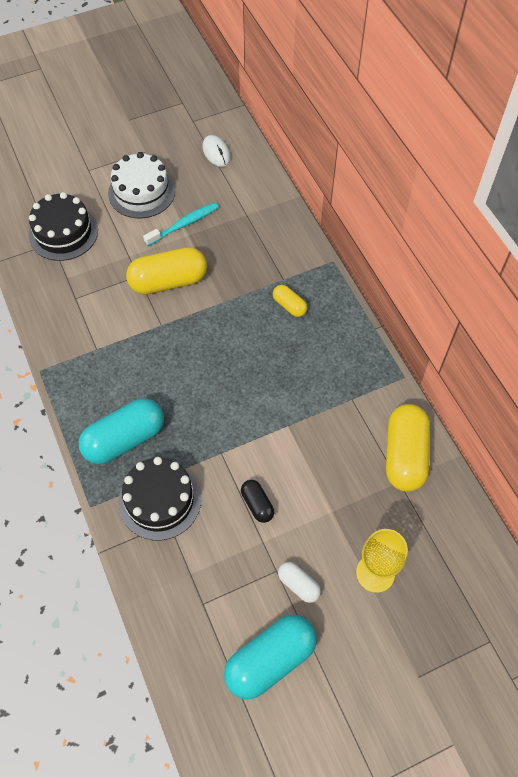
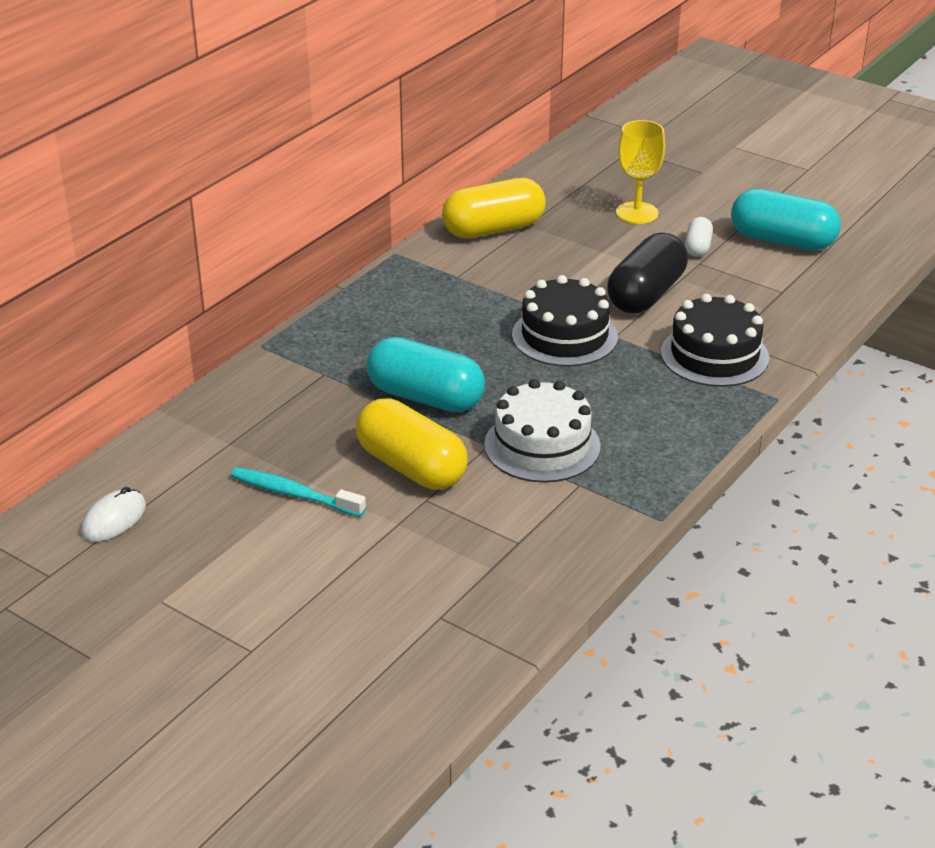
camera: 120 degrees left, 25 degrees down
(63, 233) = (410, 613): black cake -> black cake (564, 336)
(125, 439) = (674, 408): turquoise capsule -> turquoise capsule (425, 397)
(141, 192) = (258, 565): white cake -> white cake (542, 446)
(257, 504) = (646, 294): black capsule -> black capsule, size x1.99
(289, 306) = (364, 356): yellow capsule -> none

